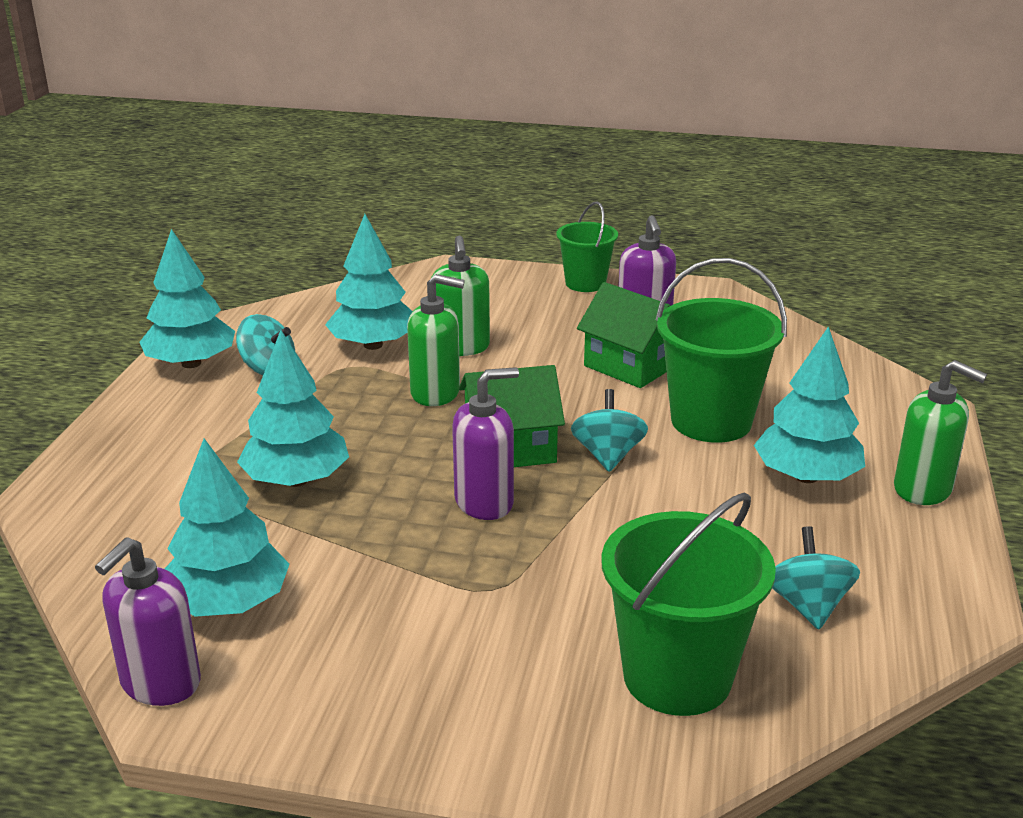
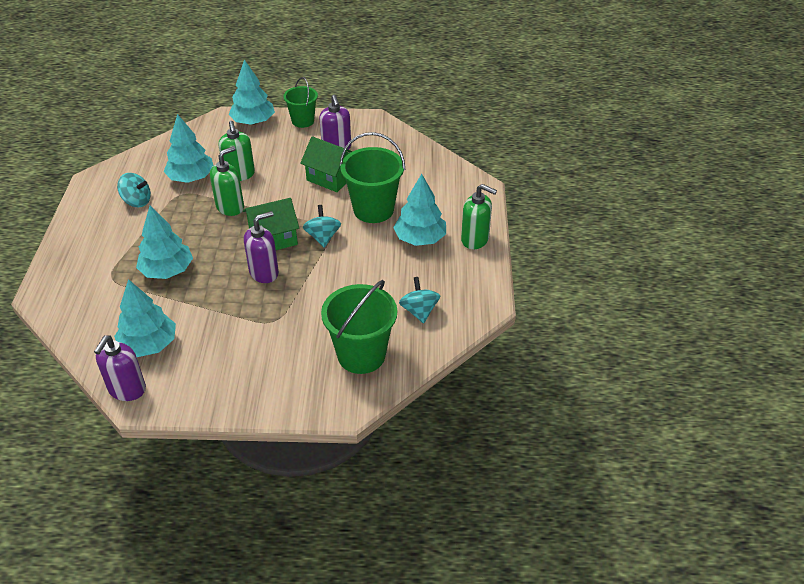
camera: 10 degrees left, 15 degrees up
(191, 363) = (93, 201): turquoise tree -> turquoise tree (253, 122)
(436, 393) = (230, 207): green soap dispenser -> green soap dispenser turned 45 degrees counterclockwise

